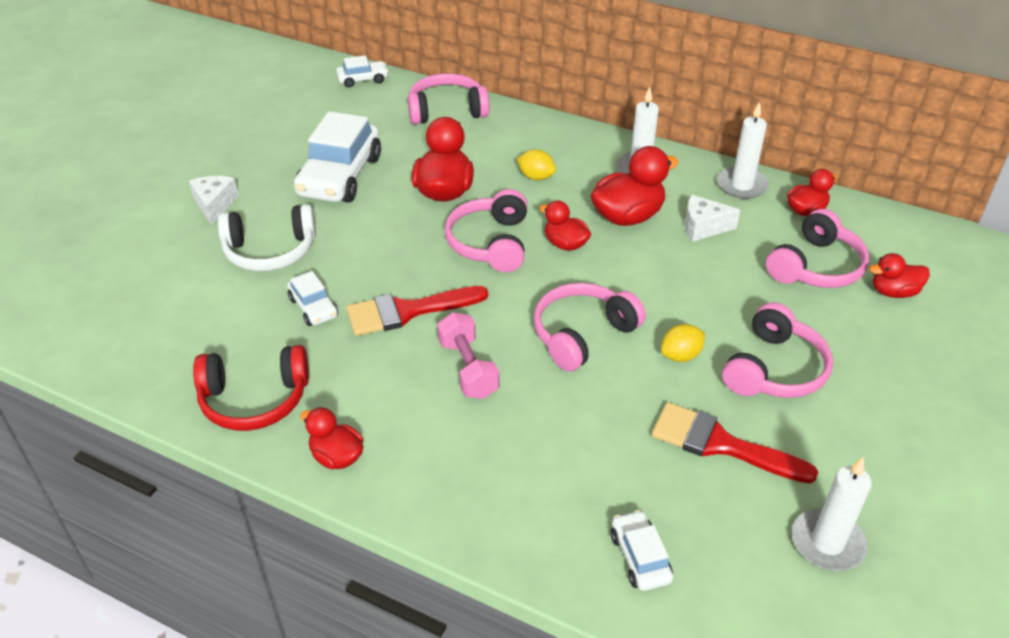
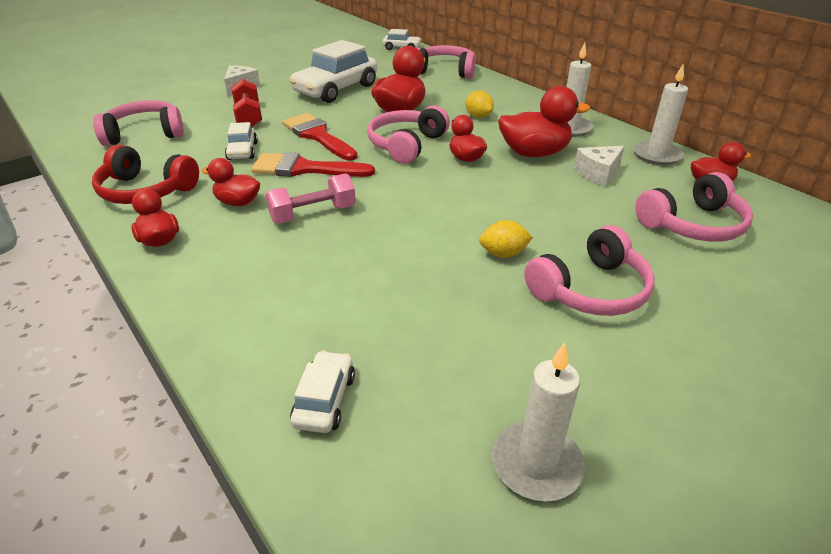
camera: 25 degrees right, 5 degrees down
(270, 251) = (248, 116): white headphones -> red dumbbell
(468, 369) = (313, 214): pink dumbbell -> pink dumbbell turned 60 degrees clockwise
(582, 334) = (427, 216): pink headphones -> pink headphones (145, 134)
(703, 227) = (597, 174): white cheese -> white cheese turned 60 degrees counterclockwise
(720, 444) = (486, 332): red brush -> red brush (317, 136)
(893, 292) = (769, 264): red duck -> red duck (238, 202)

